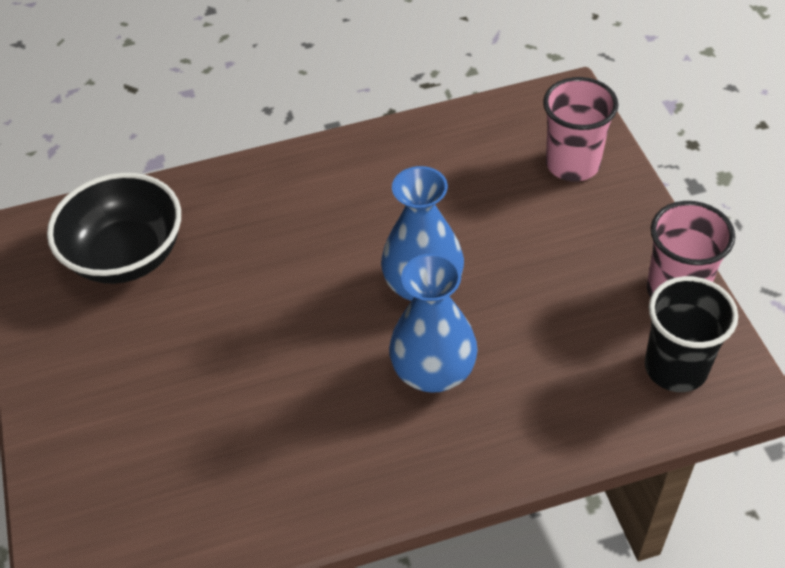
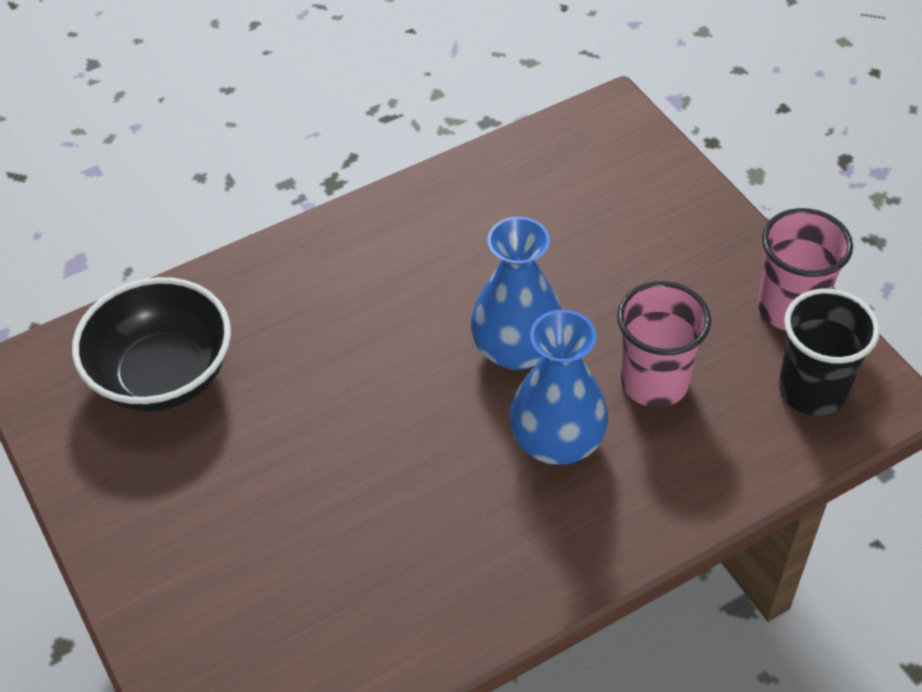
camera: 15 degrees left, 0 degrees up
(572, 164) = (641, 188): pink cup -> pink cup (654, 382)

